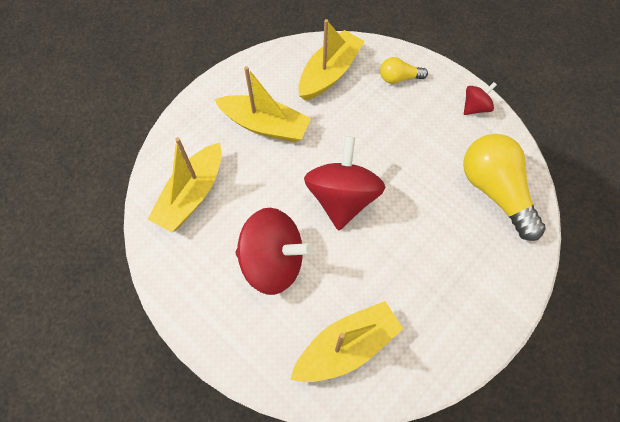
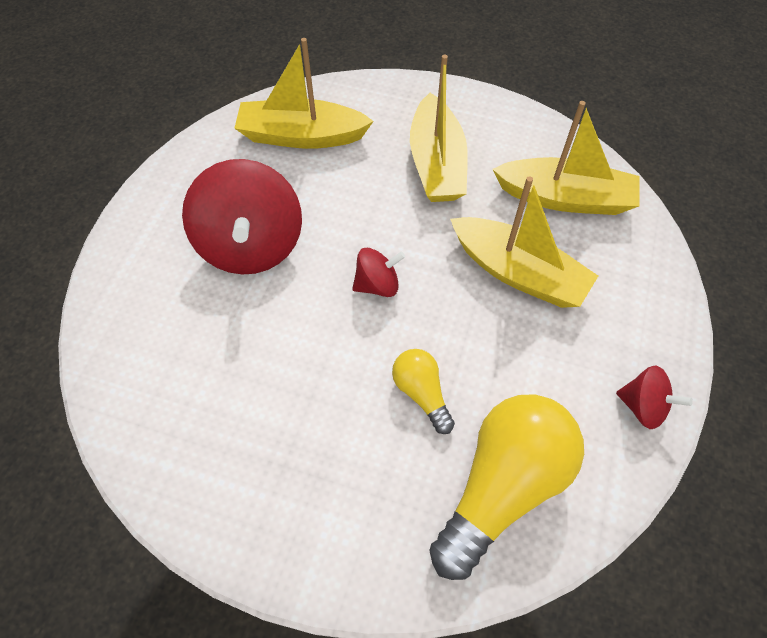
camera: 65 degrees right, 5 degrees down
(342, 198) = (377, 285): red spinning top -> red spinning top, size x0.49
(346, 346) = (169, 367): yellow boat -> yellow boat (518, 273)
(399, 78) = (619, 282): yellow light bulb -> yellow light bulb (421, 393)

